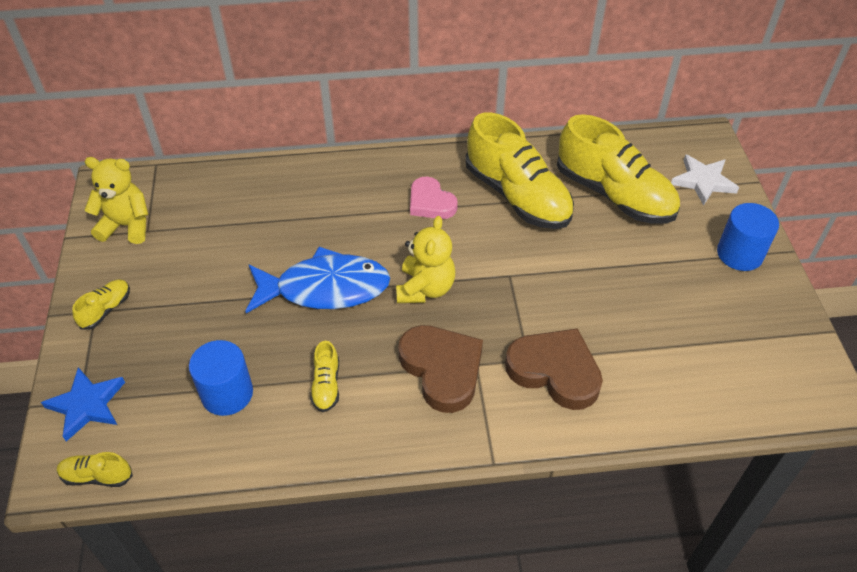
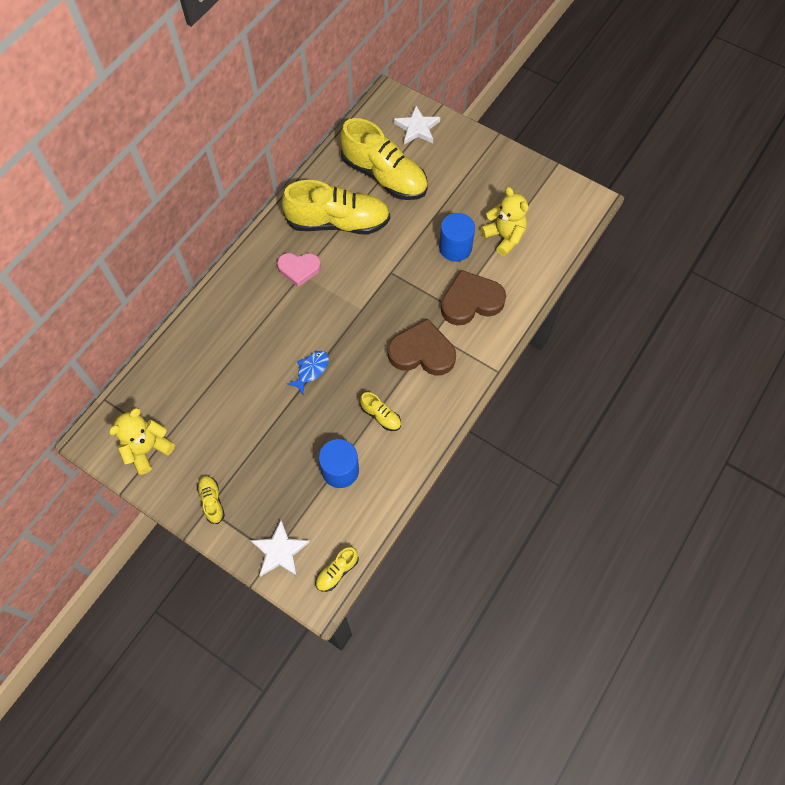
camera: 50 degrees left, 15 degrees up
(87, 405) = (280, 551): blue star -> white star
(325, 288) = (311, 370): blue fish -> blue fish, size x0.47
(425, 288) = (360, 320): yellow teddy bear -> yellow teddy bear (504, 237)
(614, 195) = (384, 176): yellow shoe -> yellow shoe turned 45 degrees clockwise
(739, 254) = (478, 157): blue cylinder -> blue cylinder (455, 248)

